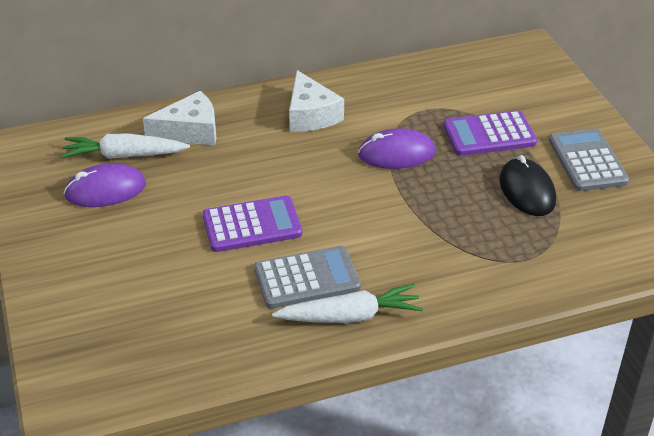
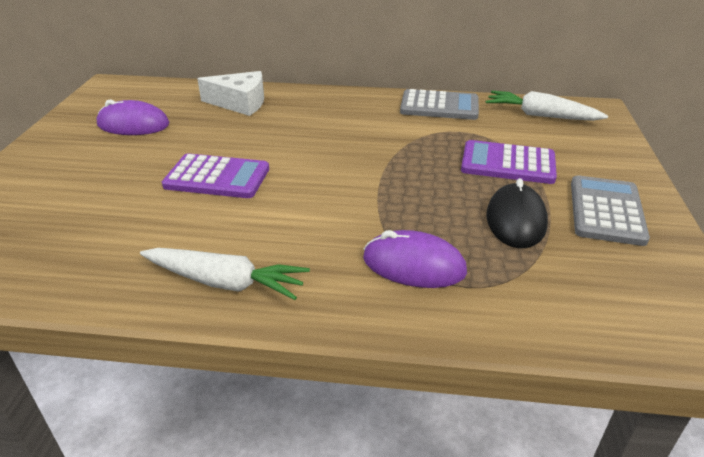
camera: 25 degrees right, 5 degrees down
(124, 155) = (173, 107): white carrot -> white carrot (540, 115)
(307, 278) = (219, 234): grey calculator -> grey calculator (439, 106)
(311, 115) = (349, 113): white cheese -> none
(396, 154) = (401, 157): purple mouse -> purple mouse (414, 265)

